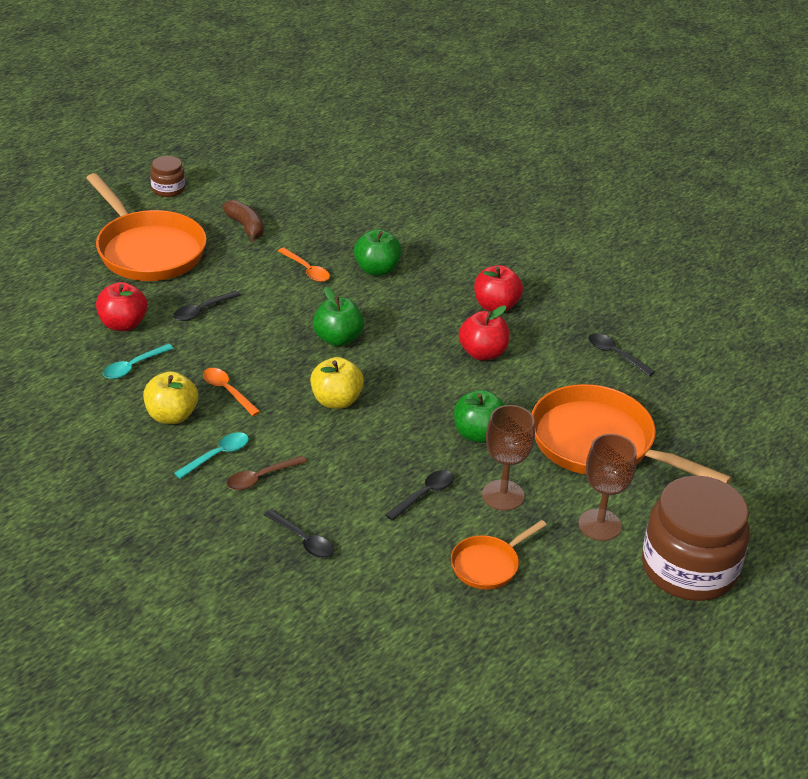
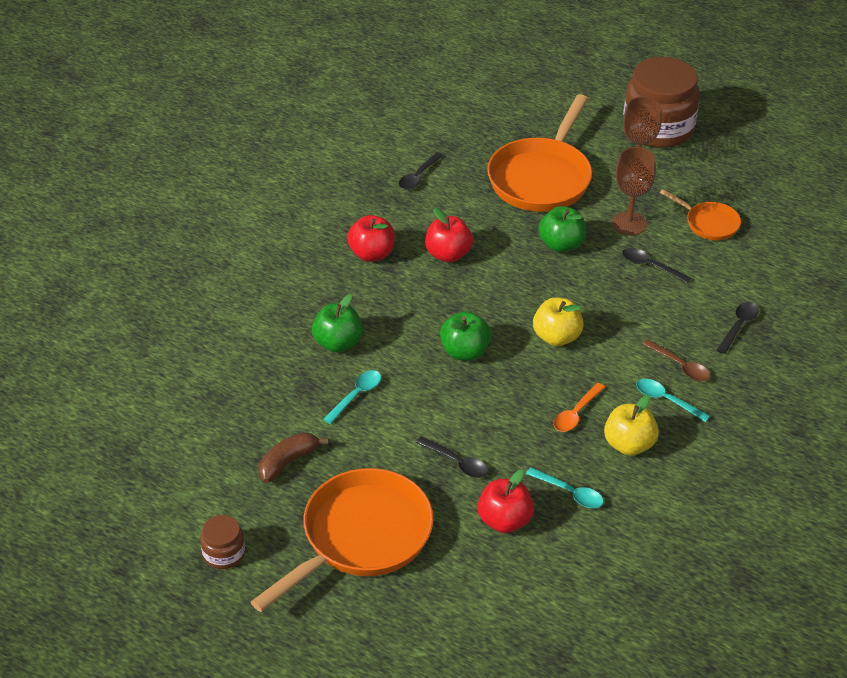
camera: 100 degrees left, 5 degrees up
(307, 270) = (356, 395): orange spoon -> turquoise spoon

